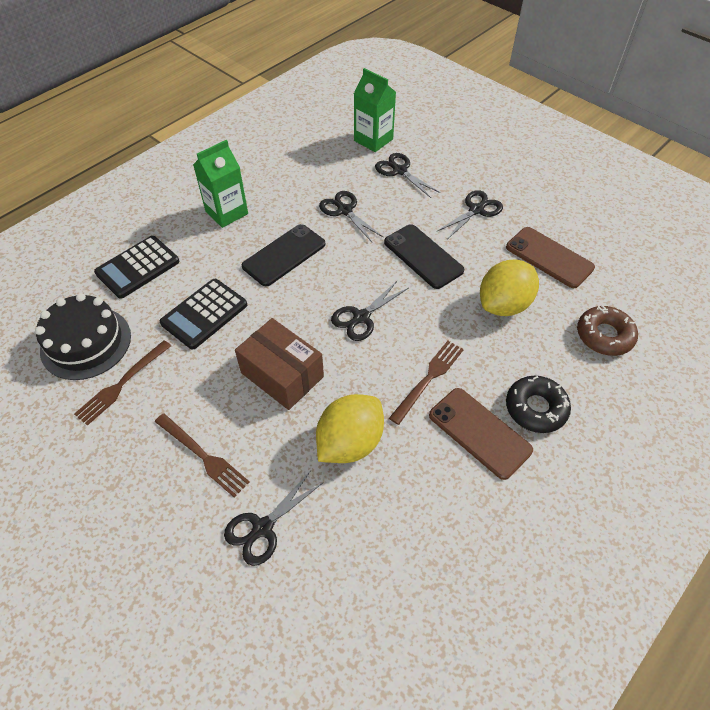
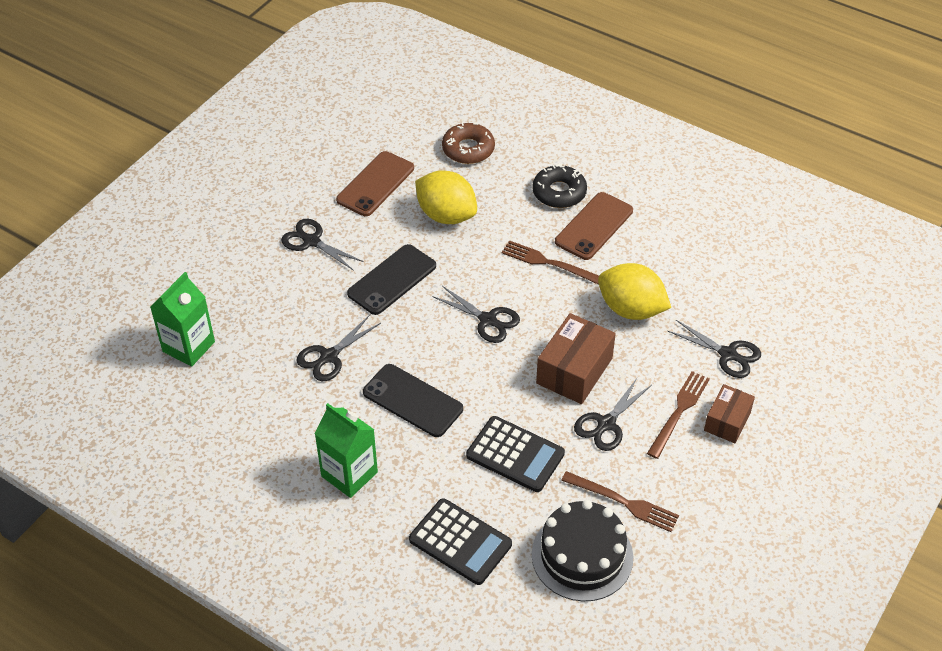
camera: 100 degrees left, 5 degrees down
(174, 500) = (727, 421): none -> brown box
(399, 171) = (250, 313): black scissors -> black scissors (606, 424)

